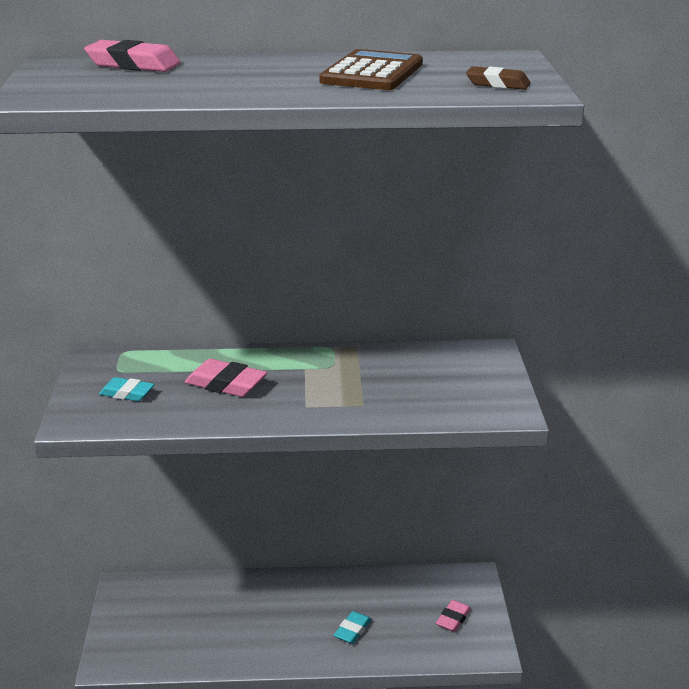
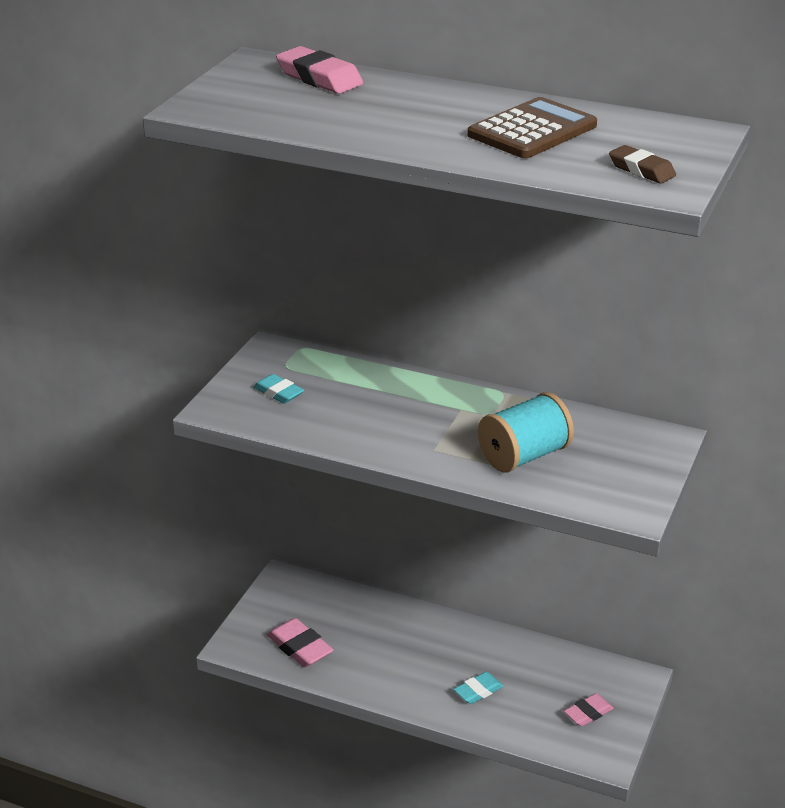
camera: 25 degrees right, 5 degrees up
(226, 384) = (374, 407): pink eraser -> pink eraser (299, 648)
(387, 392) = (524, 456): none -> turquoise spool

